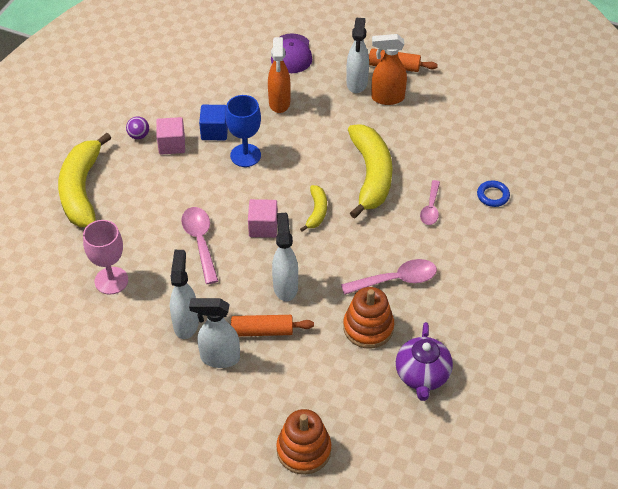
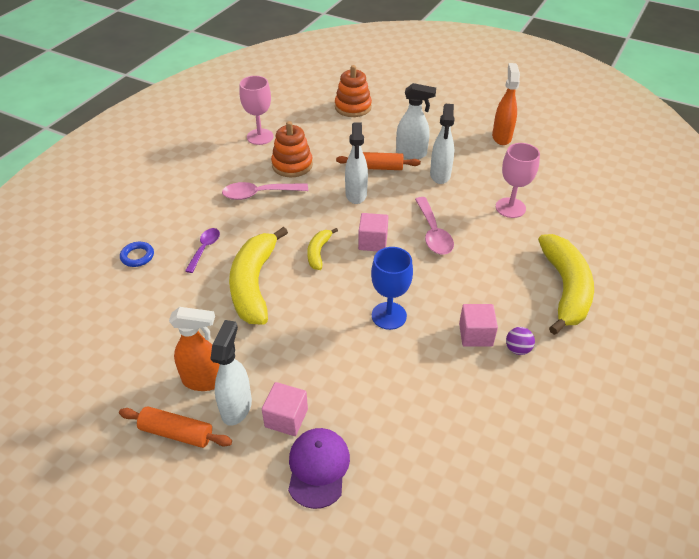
camera: 175 degrees left, 5 degrees down
(214, 131) = (426, 348): blue cube -> none
(279, 103) = (344, 383): orange spray bottle -> orange spray bottle (501, 137)
(319, 79) = (286, 418): none -> pink cube
(422, 376) = (260, 137): purple teapot -> pink goblet
(430, 208) = (205, 249): pink spoon -> purple spoon

